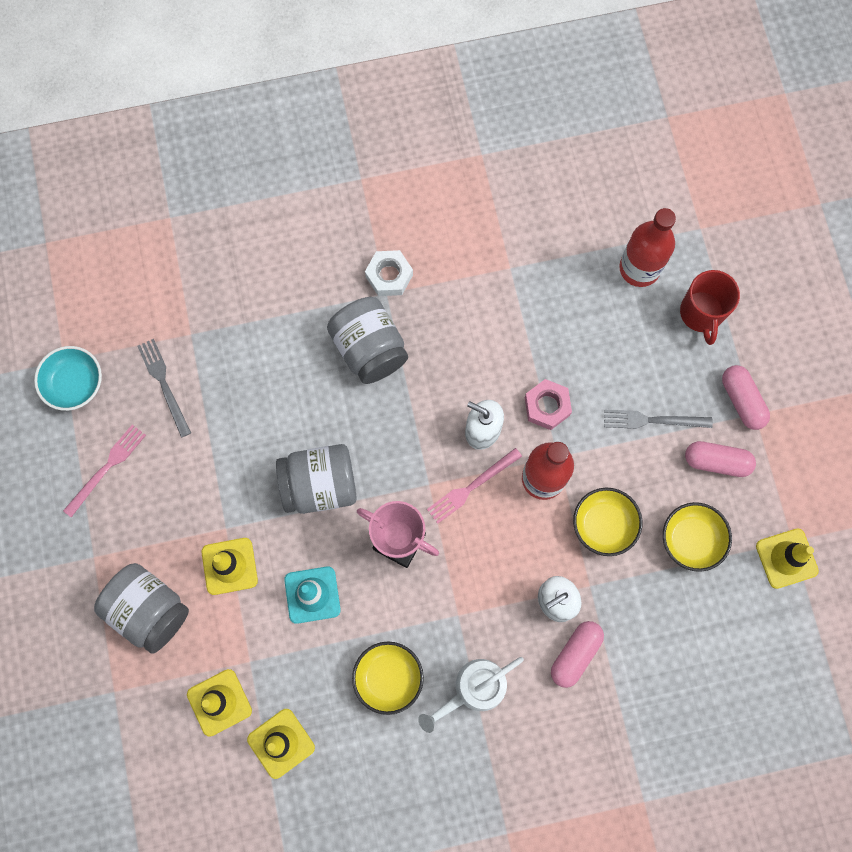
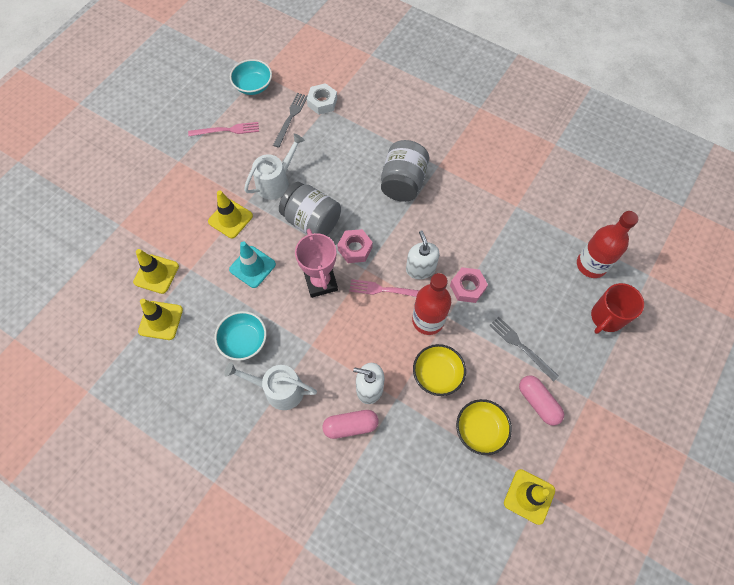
camera: 45 degrees right, 10 degrees down
(149, 610) = (174, 205): grey jar -> none
(232, 477) = (276, 182): none -> white watering can
(388, 678) = (244, 341): yellow bowl -> turquoise bowl
(389, 276) = (448, 159): white nut -> white nut (322, 102)
(396, 472) = (355, 249): none -> pink nut
(742, 400) = (587, 384): pink capsule -> none

